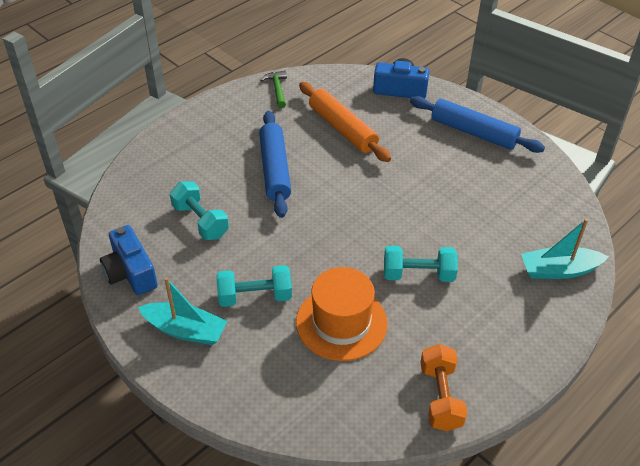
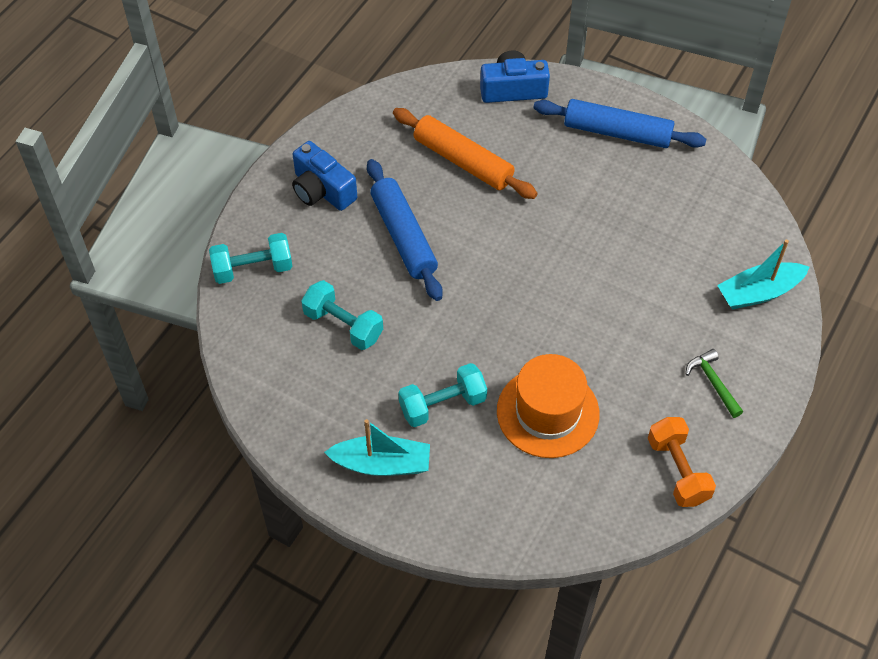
camera: 15 degrees left, 10 degrees up
(130, 273) = (290, 410): blue camera -> blue camera (322, 190)
(277, 89) = (364, 121): green hammer -> green hammer (713, 383)
(418, 274) = (611, 334): turquoise dumbbell -> turquoise dumbbell (253, 269)

